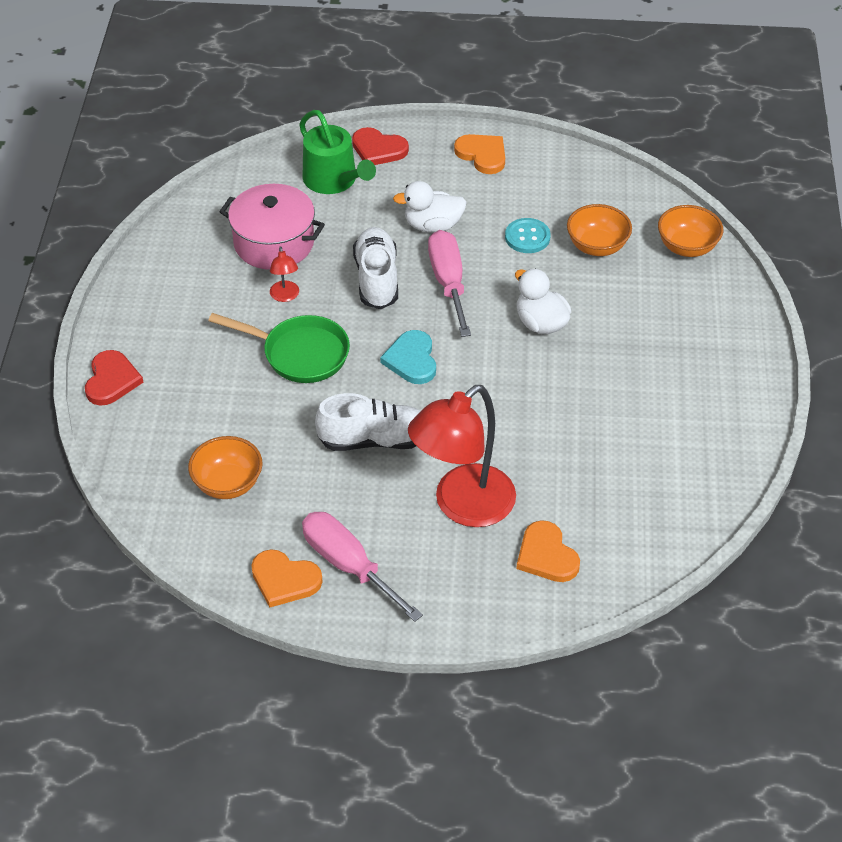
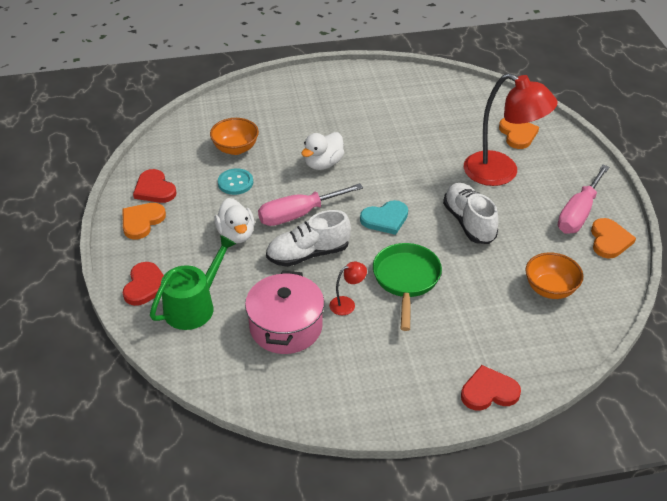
camera: 105 degrees left, 5 degrees down
(537, 169) = (154, 189): none -> red heart
(546, 555) = (517, 134): orange heart -> orange heart turned 60 degrees counterclockwise
(687, 247) = (224, 110): orange bowl -> none

